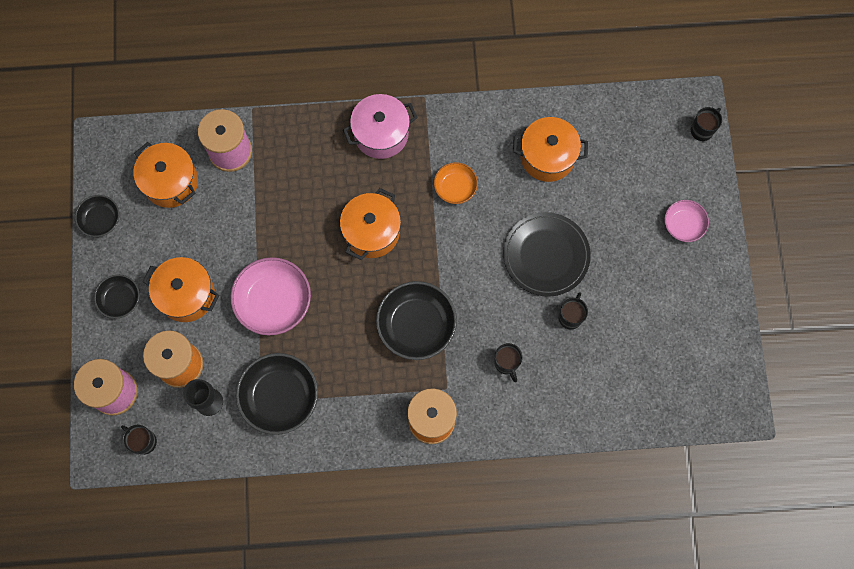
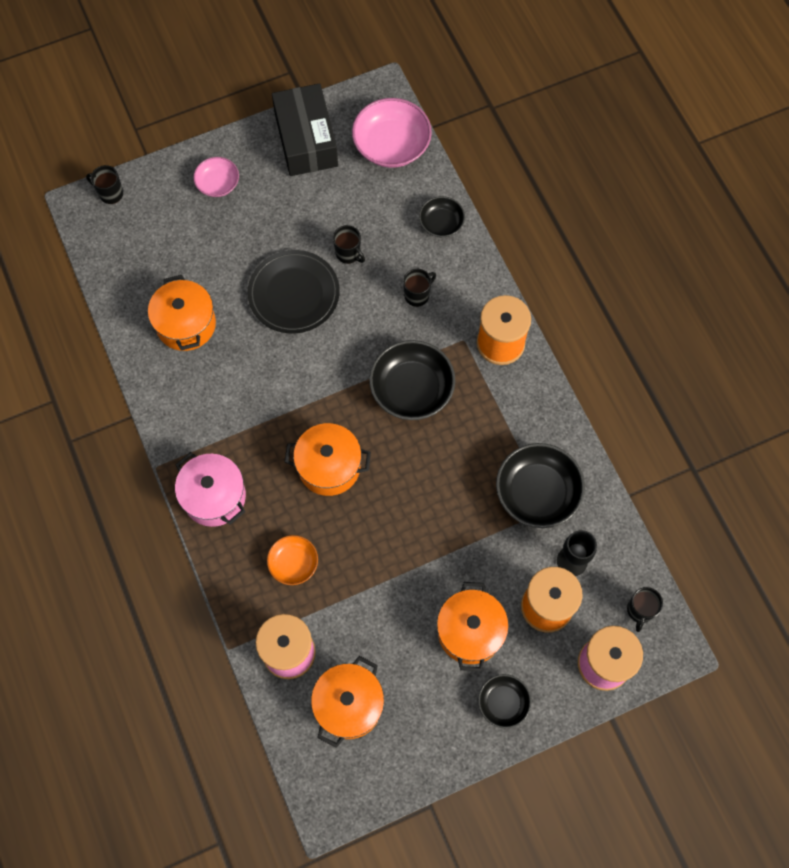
camera: 110 degrees left, 5 degrees down
(101, 220) = (422, 767): black bowl -> black bowl (441, 223)
(273, 301) = (441, 537): pink bowl -> pink bowl (391, 145)
(455, 187) = (250, 401): orange bowl -> orange bowl (293, 563)
(570, 317) = (348, 254): black mug -> black mug turned 135 degrees counterclockwise
(707, 319) = (306, 140): none -> black box

